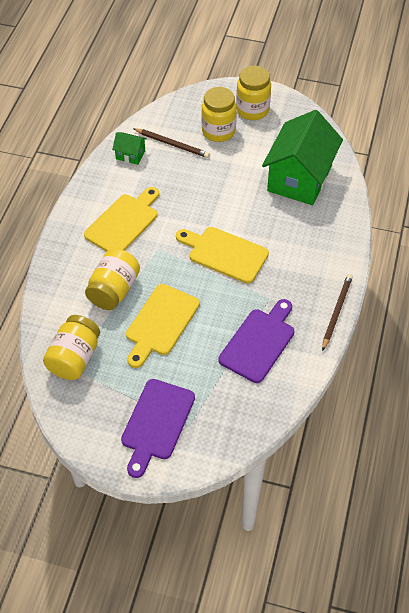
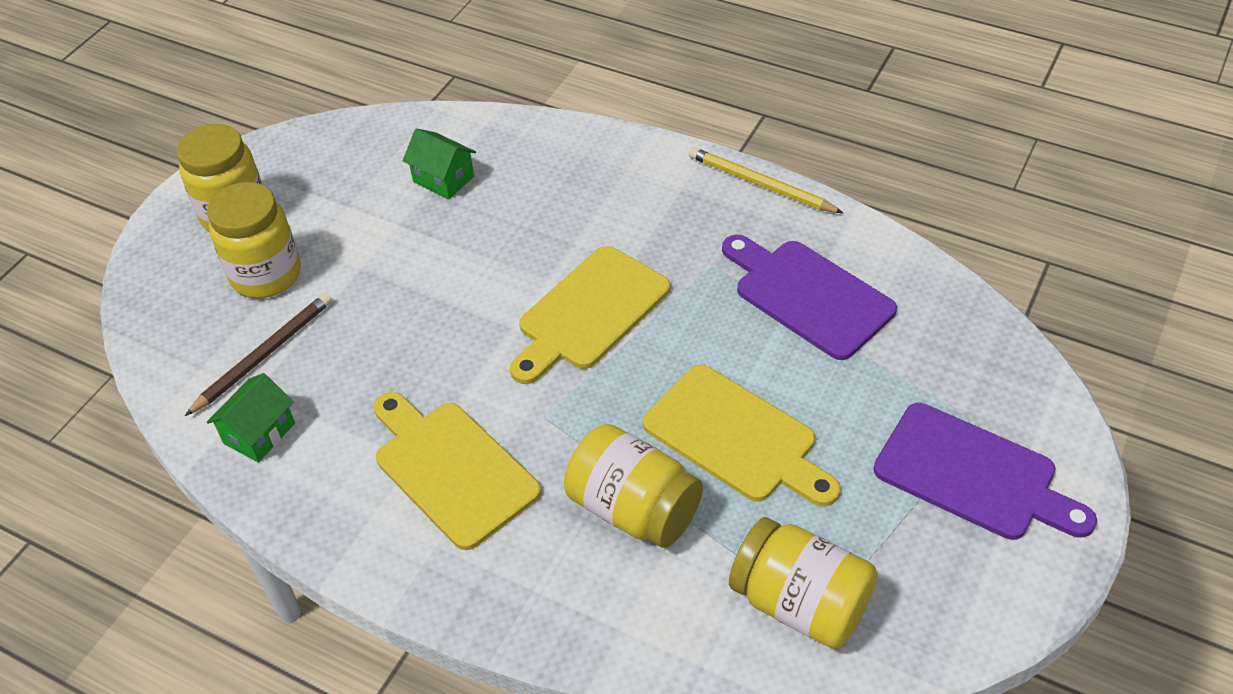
camera: 75 degrees left, 5 degrees down
(299, 178) = (443, 179): green house -> green house, size x0.43
(336, 312) = (760, 184): brown pencil -> yellow pencil

